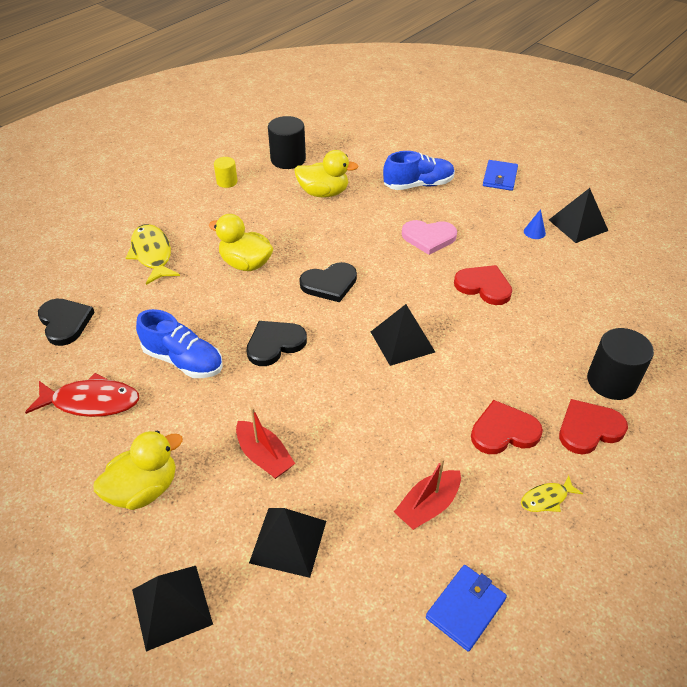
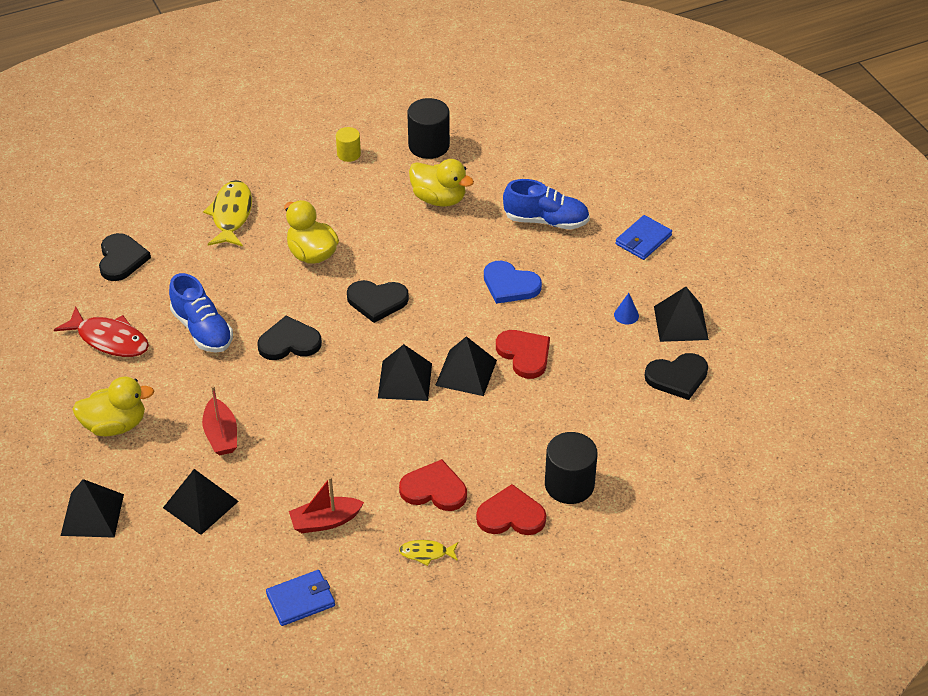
camera: 25 degrees right, 0 degrees up
(428, 237) = (510, 285): pink heart -> blue heart
(449, 317) = (466, 372): none -> black pyramid
(612, 264) = (677, 377): none -> black heart

